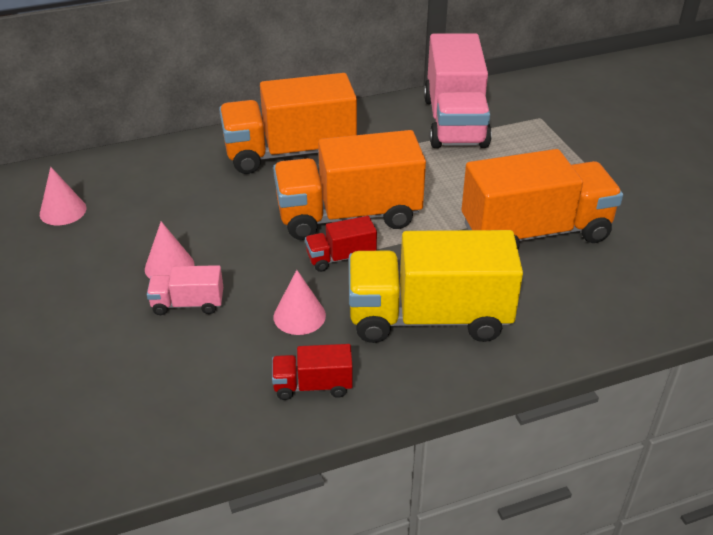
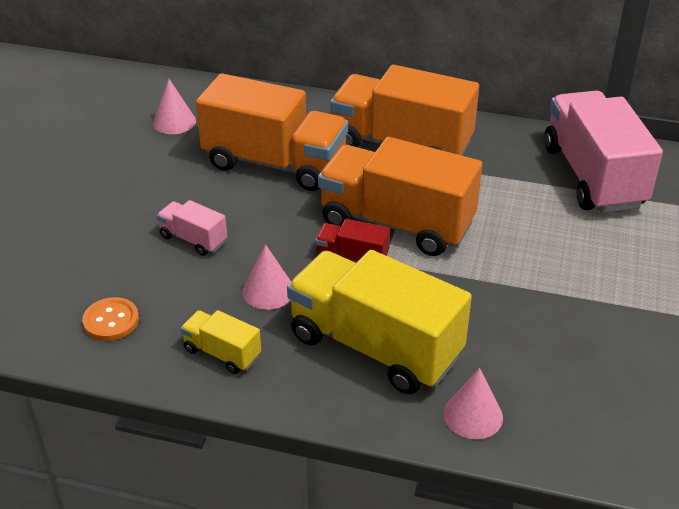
camera: 35 degrees right, 0 degrees up
(169, 266) = (208, 202): pink cone -> pink cone (473, 415)
(182, 410) = (111, 321): none -> orange button
(313, 385) = (222, 353): red truck -> yellow truck
(454, 122) = (593, 176): pink truck -> pink truck turned 135 degrees clockwise
(535, 232) = (561, 318): orange truck -> orange truck (275, 163)

